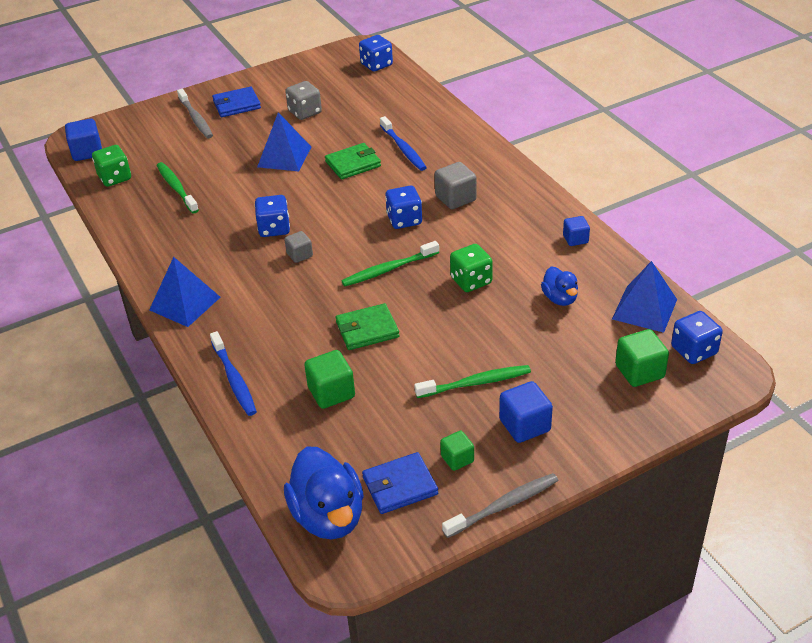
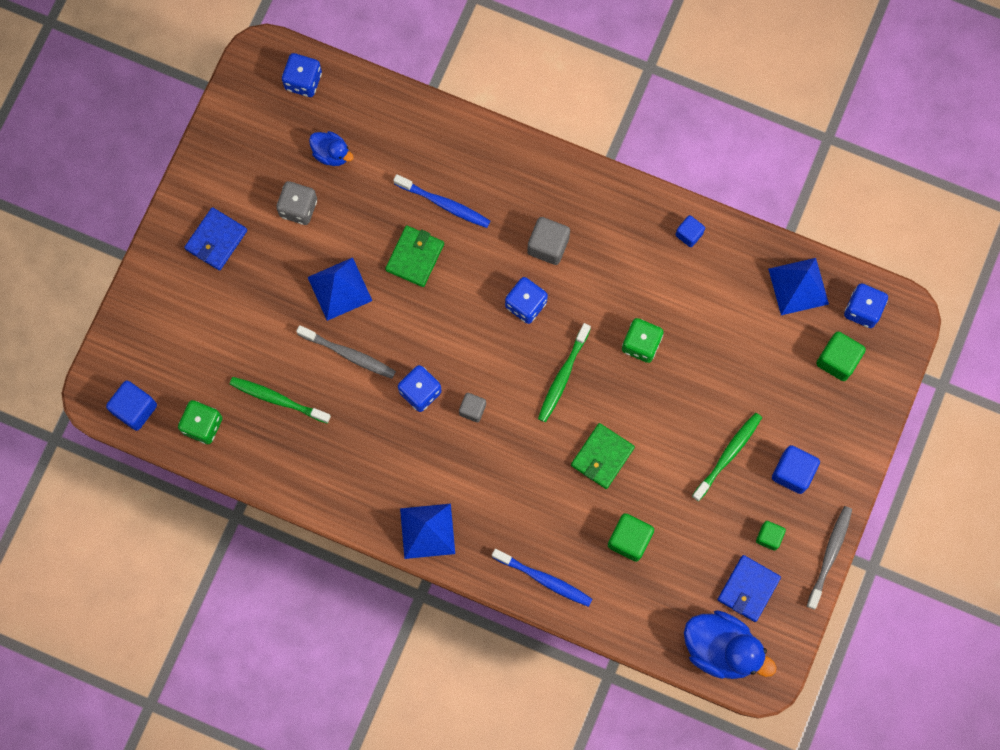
camera: 40 degrees left, 35 degrees up
(196, 119) = (195, 289): grey toothbrush -> grey toothbrush (349, 354)
(560, 298) = (726, 318): blue duck -> blue duck (331, 153)

